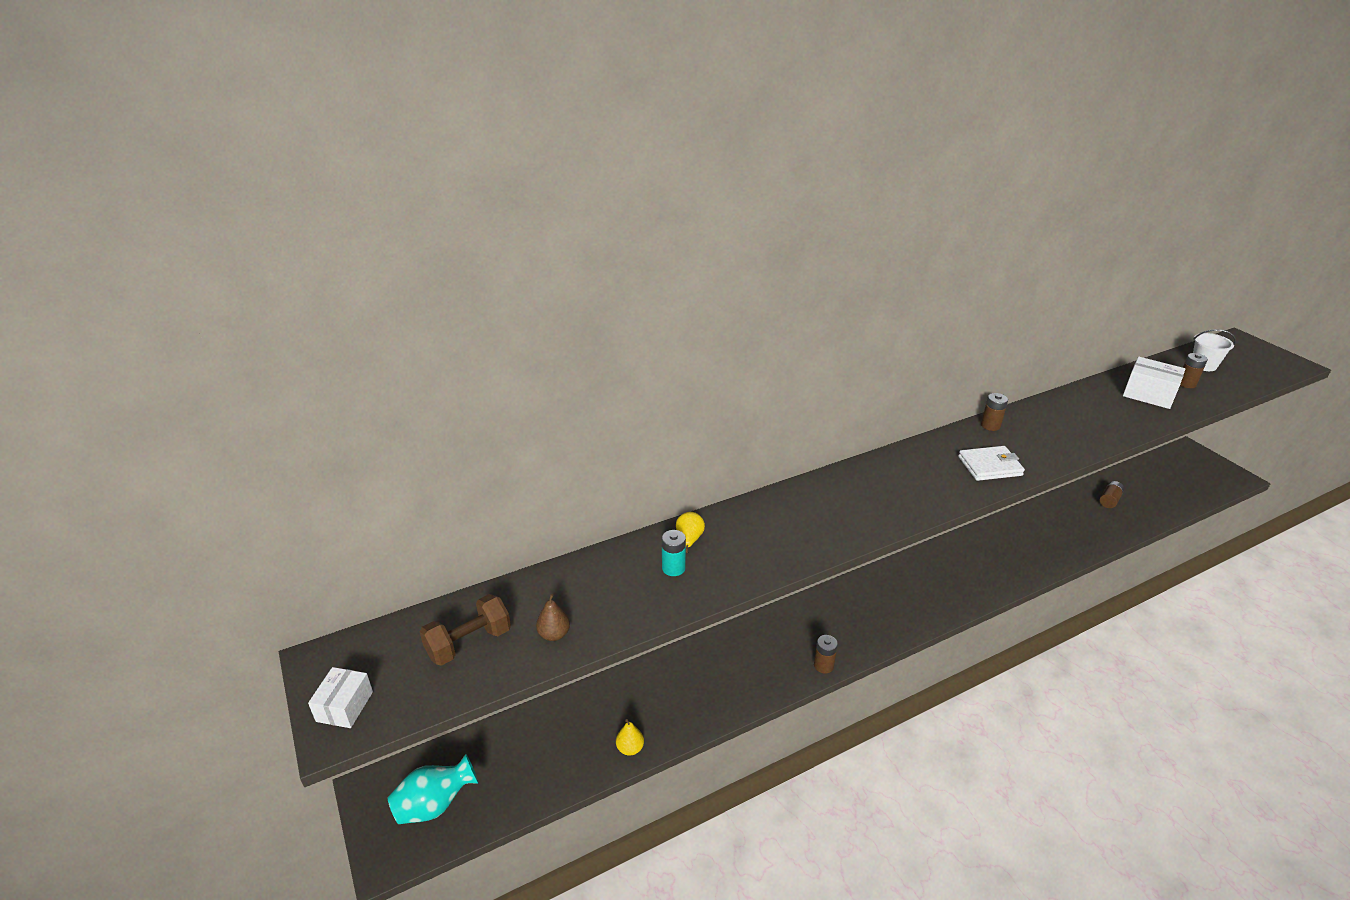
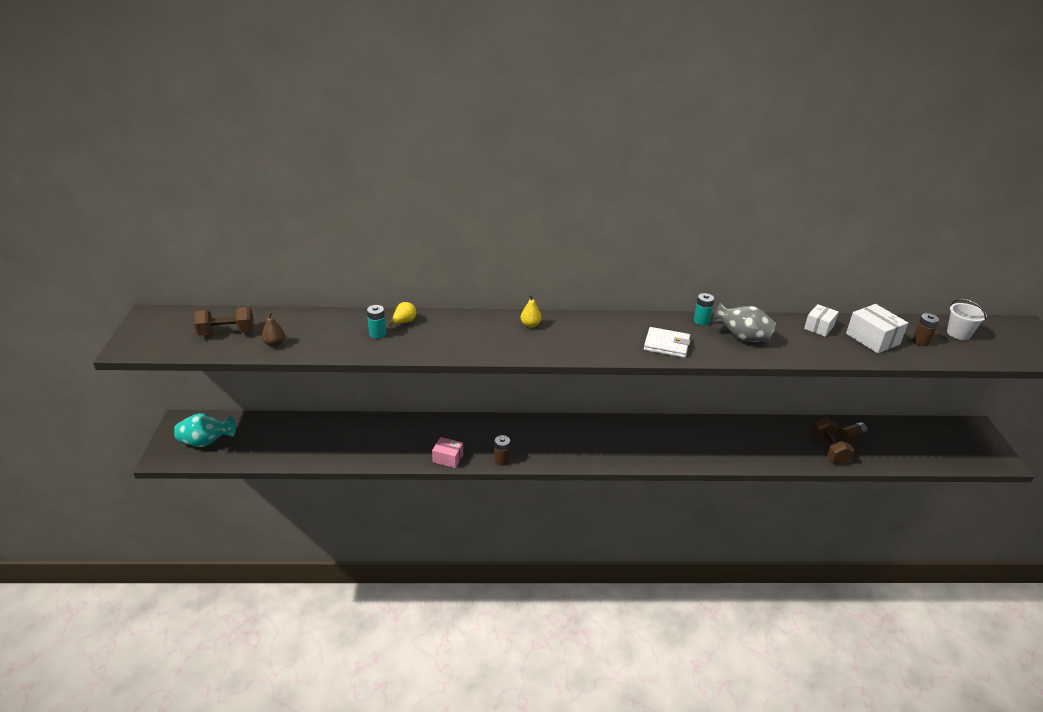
camera: 25 degrees right, 0 degrees up
(345, 706) = (140, 339): white box -> white box (819, 327)
(630, 748) = (336, 457): yellow pear -> yellow pear (530, 325)
(763, 689) = (448, 458): none -> pink box
(990, 425) = (701, 321): brown battery -> turquoise battery
(1045, 432) = (742, 337): none -> grey vase
(1104, 521) = (829, 449): none -> brown dumbbell

